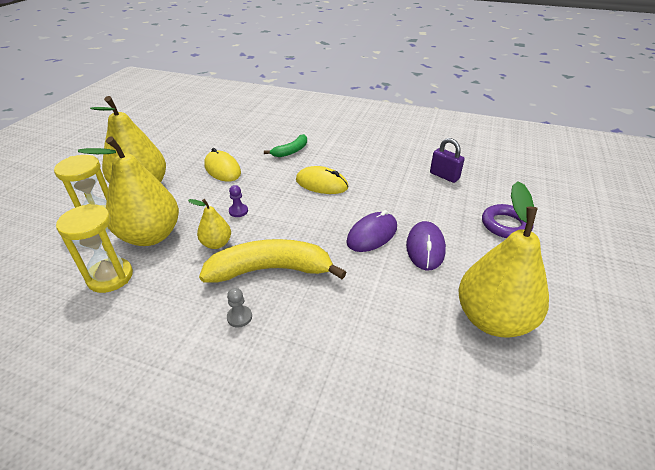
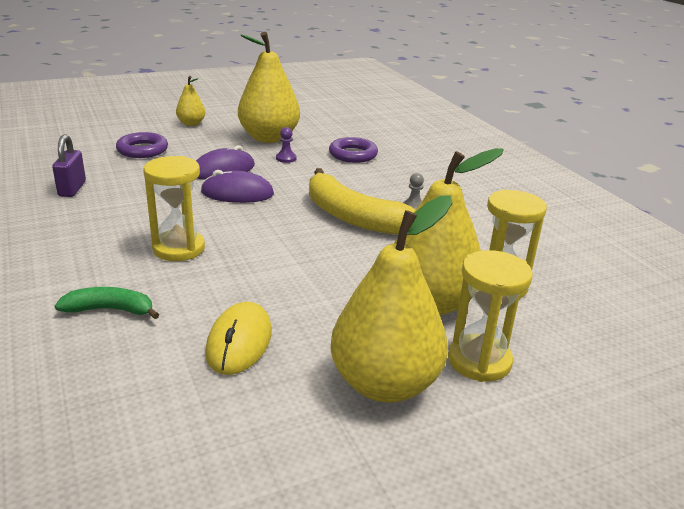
camera: 135 degrees left, 10 degrees down
(216, 244) = (371, 258): yellow pear -> yellow pear (191, 124)
(238, 211) = (308, 274): purple pawn -> purple pawn (286, 158)
(321, 184) = (178, 248): yellow mouse -> yellow hourglass
(391, 362) = (353, 154): none -> purple ring

